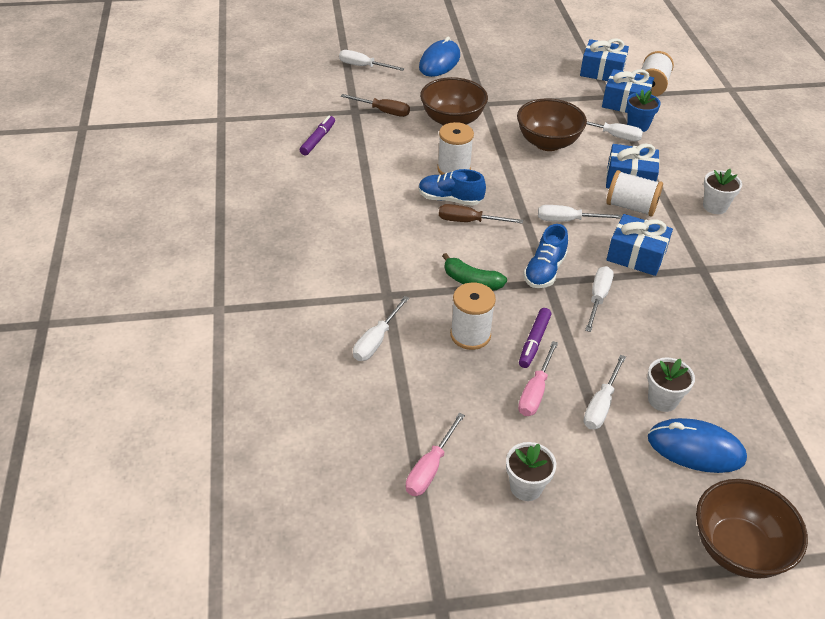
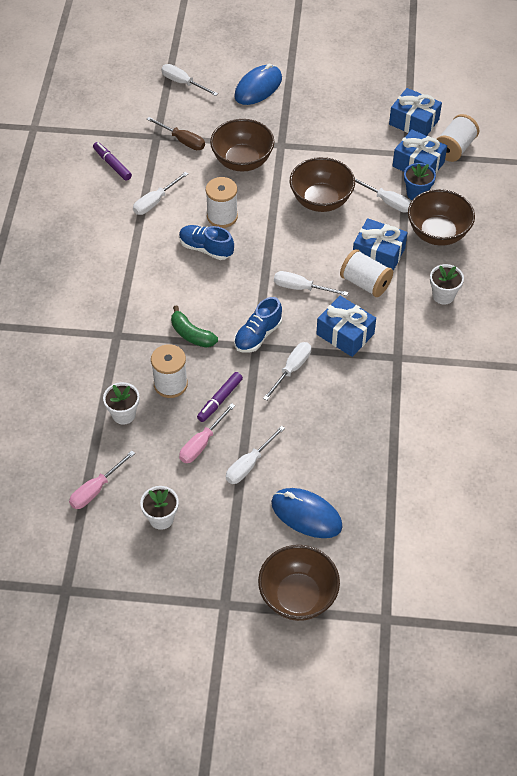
camera: 15 degrees right, 10 degrees up
(318, 139) = (112, 164): purple marker -> purple marker turned 75 degrees counterclockwise
(376, 340) = (93, 375): white screwdriver -> white screwdriver (155, 202)
(469, 221) = (213, 274): brown screwdriver -> none
(662, 400) = (300, 470): white flower pot -> white flower pot (123, 414)
(677, 155) = (438, 233): none -> brown bowl

